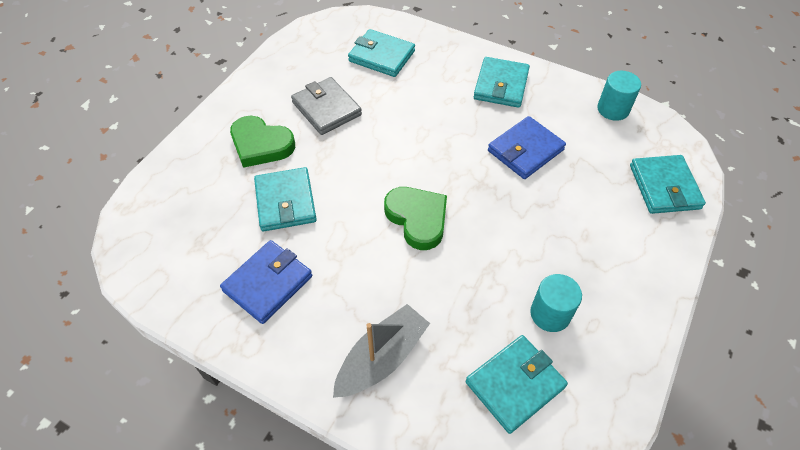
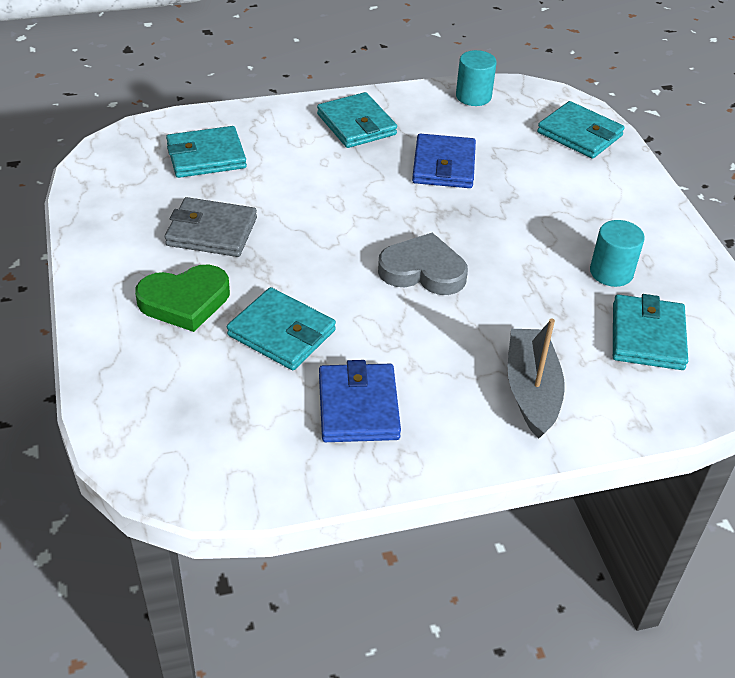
camera: 45 degrees left, 10 degrees down
(417, 219) = (423, 271): green heart -> grey heart

